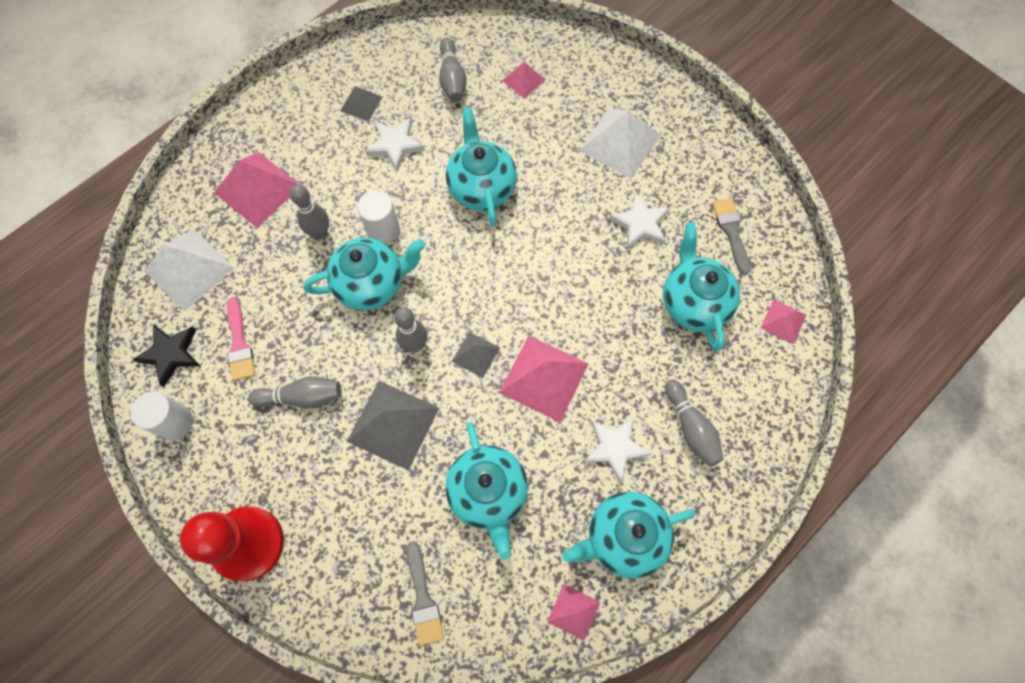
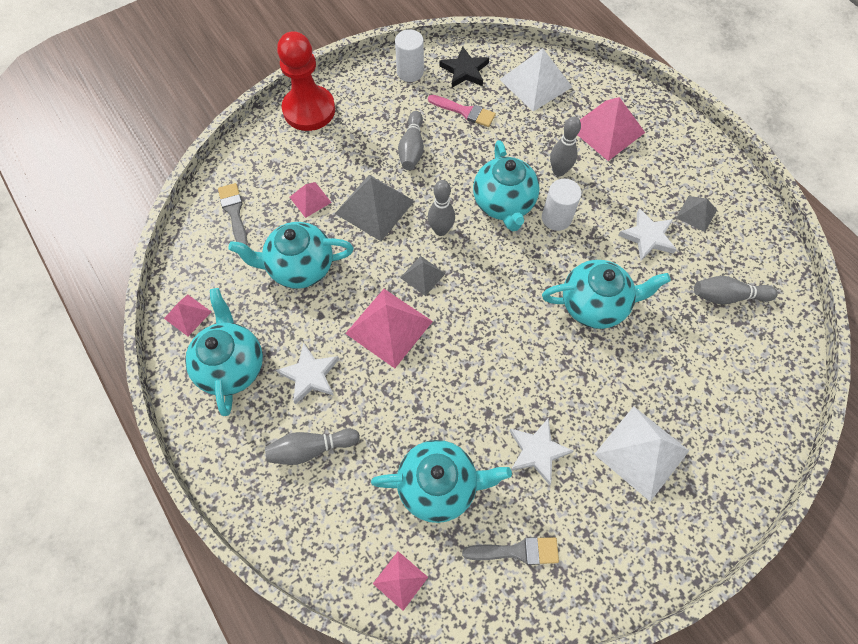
camera: 100 degrees right, 5 degrees down
(239, 344) = (464, 111): pink brush -> pink brush turned 150 degrees counterclockwise
(423, 599) = (234, 212): grey brush -> grey brush turned 75 degrees clockwise
(523, 80) = (727, 365): pink pyramid -> pink pyramid (310, 199)

